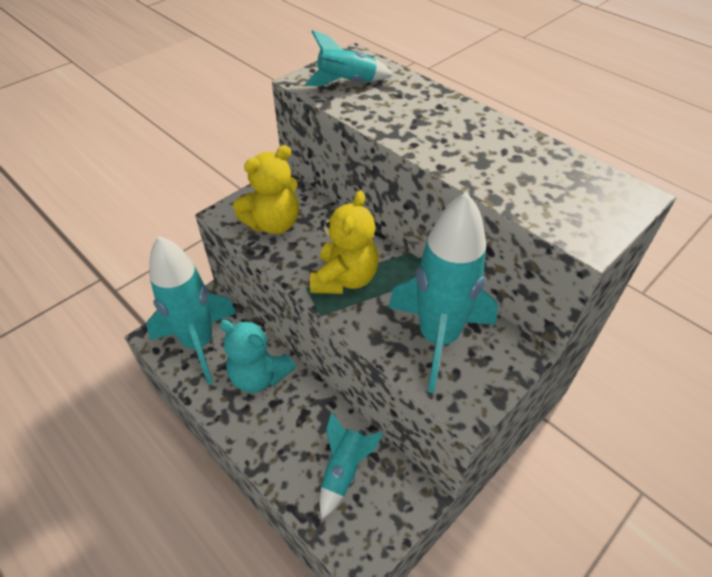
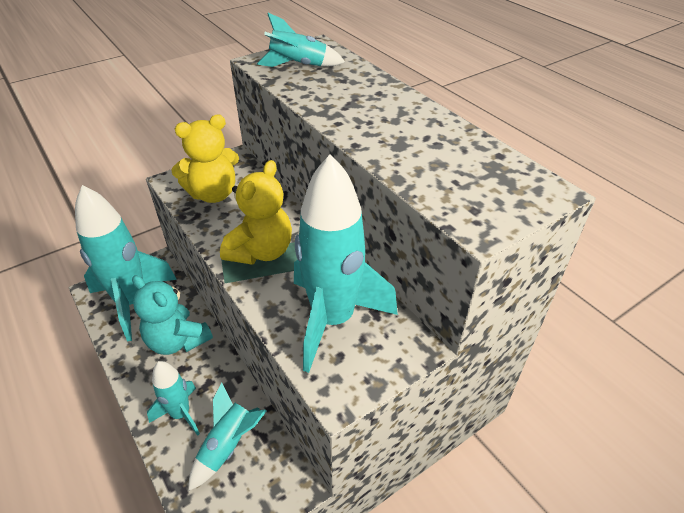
camera: 10 degrees right, 5 degrees down
(288, 448) = (181, 414): none -> turquoise rocket

